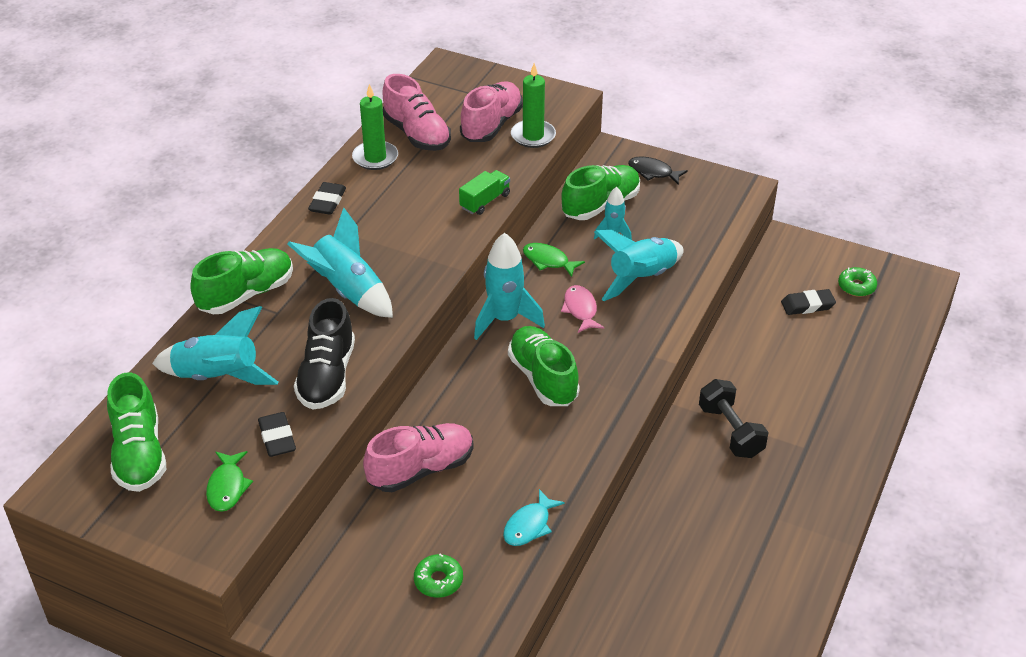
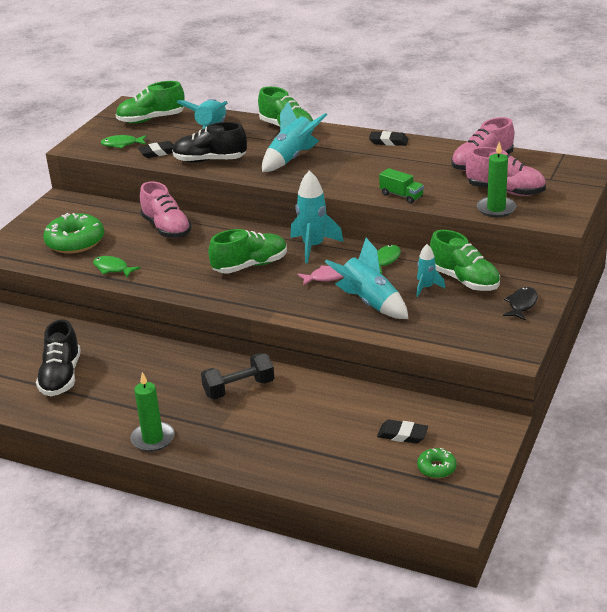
camera: 90 degrees right, 10 degrees down
(375, 158) = (446, 152): green candle -> green candle (153, 439)
(438, 580) = (75, 242): green donut -> green donut, size x1.96
(529, 525) = (113, 268): turquoise fish -> green fish
(705, 616) = (61, 377): none -> black shoe
(807, 305) = (402, 435): black eraser -> black eraser turned 60 degrees counterclockwise

